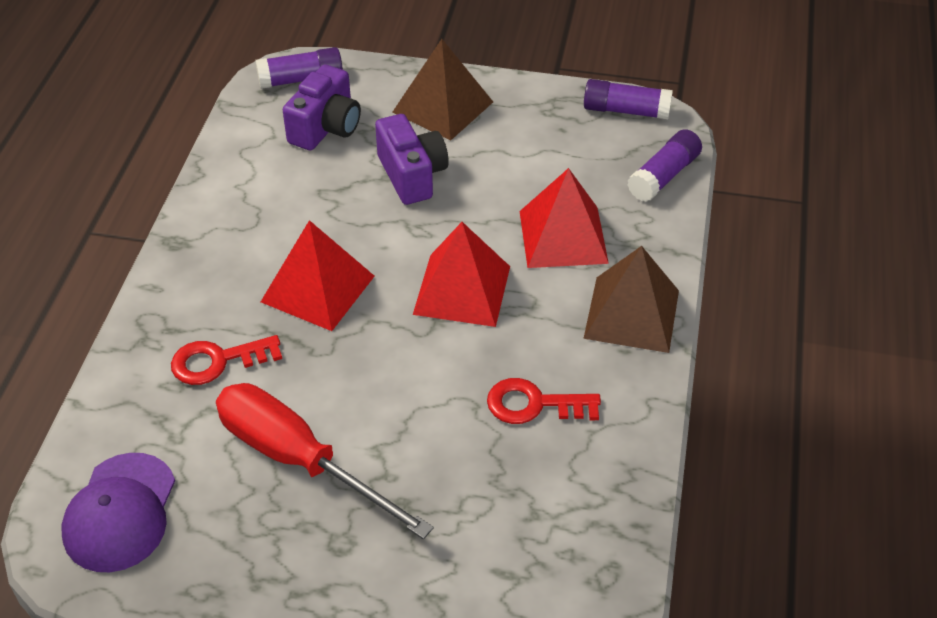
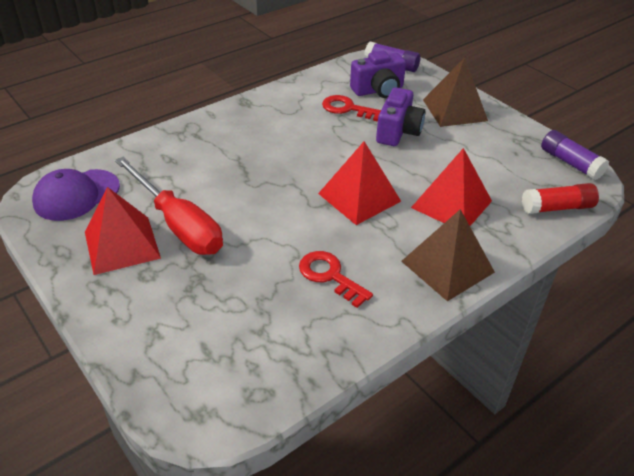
camera: 40 degrees right, 5 degrees down
(218, 361) = (199, 159): red key -> red key (347, 109)
(299, 460) = (178, 224): red screwdriver -> red screwdriver turned 150 degrees clockwise
(317, 289) = (285, 155): red pyramid -> red pyramid (121, 245)
(664, 176) = (557, 208): purple glue stick -> red glue stick

